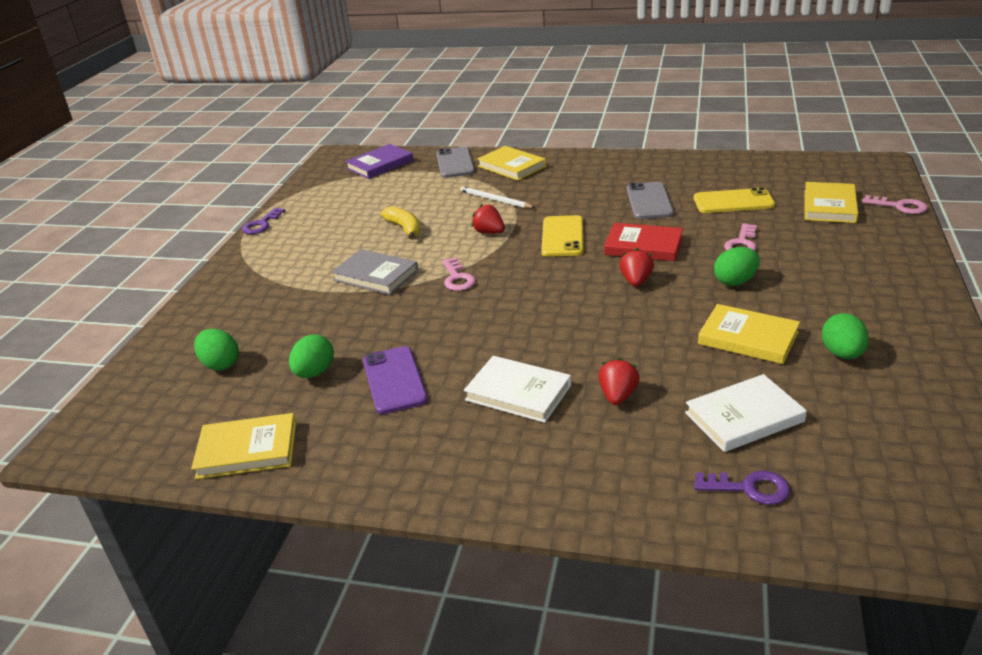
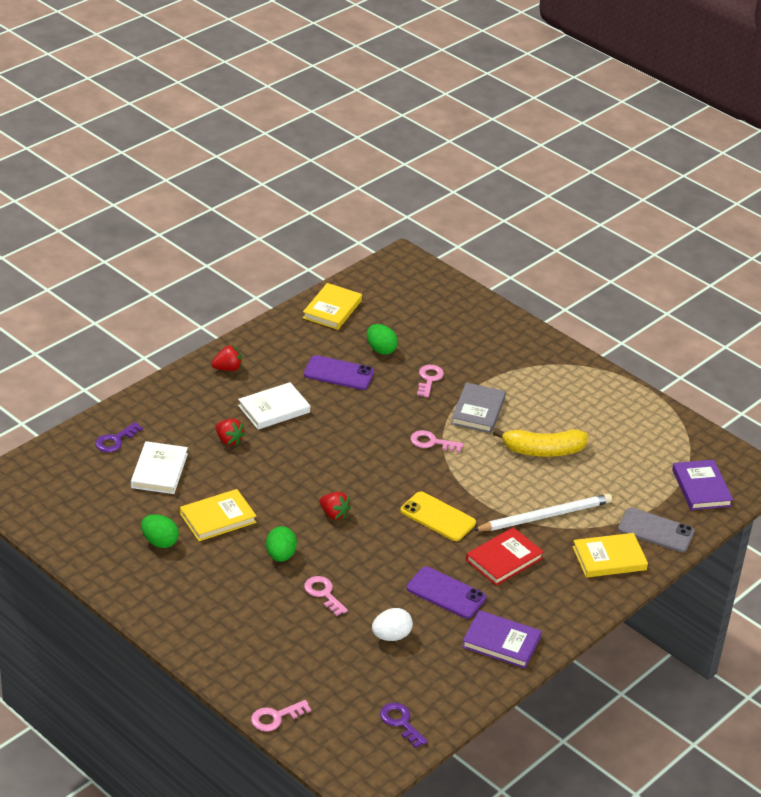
camera: 115 degrees right, 5 degrees up
(221, 364) = (430, 321): green egg -> none
(261, 224) = (631, 388): purple key -> purple key (400, 722)
(346, 320) = (429, 379): none -> pink key
(376, 275) = (478, 411): grey book -> grey book turned 45 degrees counterclockwise
(404, 228) = (543, 451): yellow banana -> yellow banana, size x1.51
(489, 232) = (487, 486): red strawberry -> red strawberry (227, 368)
(495, 200) = (545, 516): white pencil -> white pencil, size x1.63
(643, 246) = (377, 546): red book -> red book (504, 559)
(649, 201) = (446, 593): grey phone -> purple phone
(664, 168) = (501, 642): none -> purple book
(733, 202) = (391, 636): yellow phone -> white egg
(829, 206) = (322, 681): yellow book -> none

